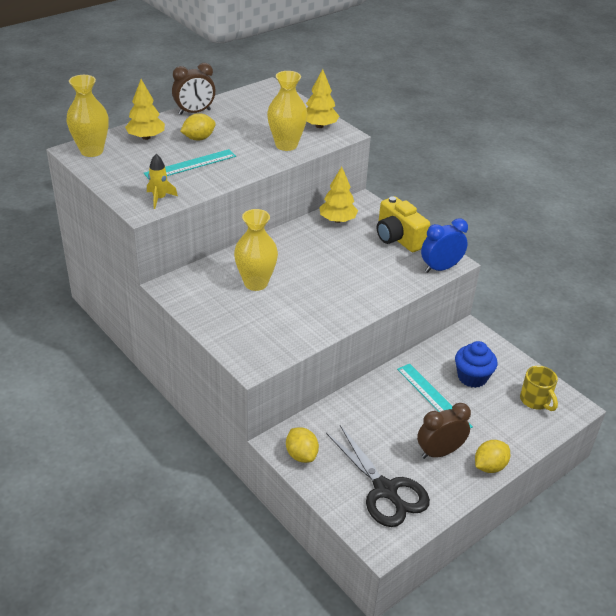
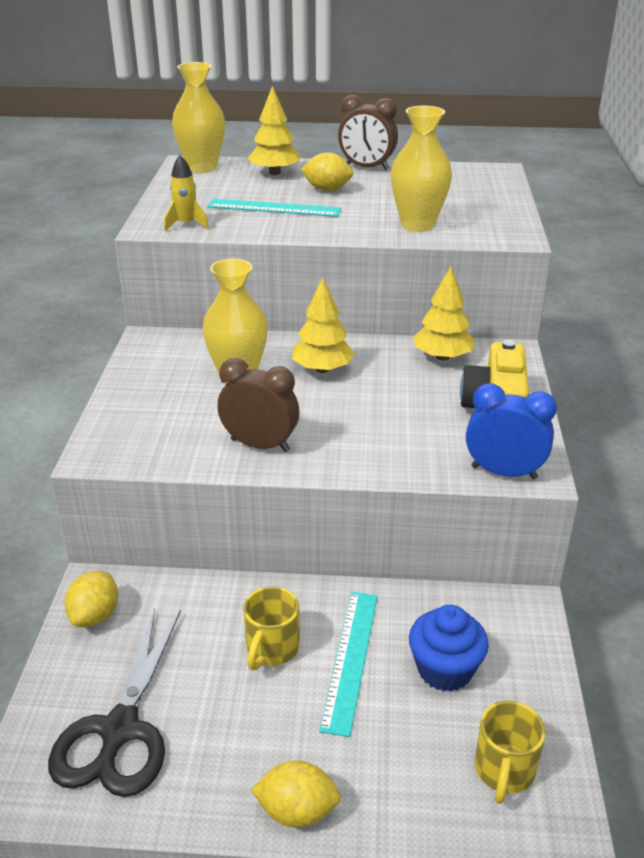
camera: 45 degrees right, 5 degrees down
(319, 126) = (496, 221): yellow tree -> yellow tree (322, 369)
(398, 415) = (271, 649): none -> yellow mug
(439, 452) = (256, 736): brown clock -> brown clock (260, 445)

